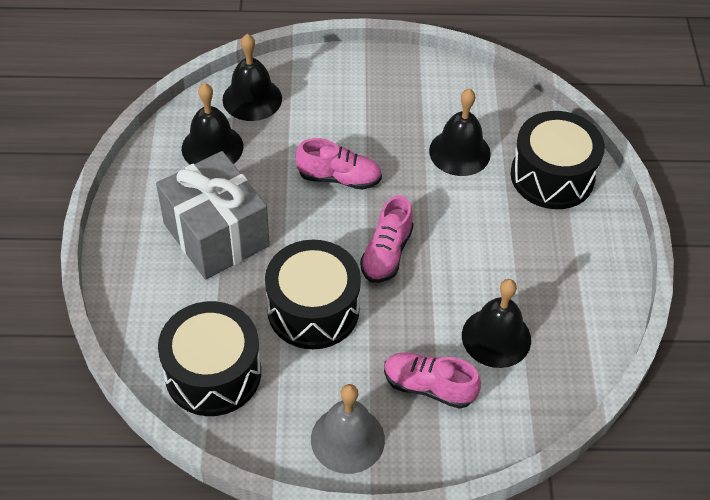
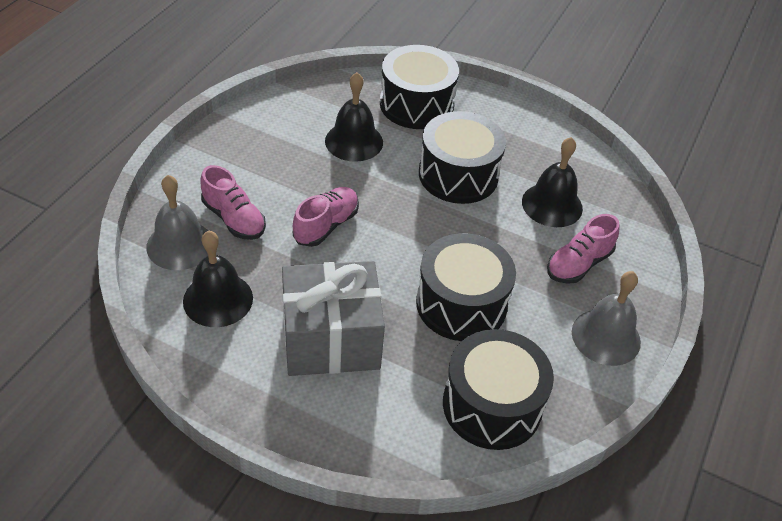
camera: 65 degrees left, 5 degrees down
(252, 99) = (180, 245): black bell -> grey bell
(386, 253) = (430, 231): pink shoe -> pink shoe (234, 219)
(478, 246) = (458, 175): none -> black drum

